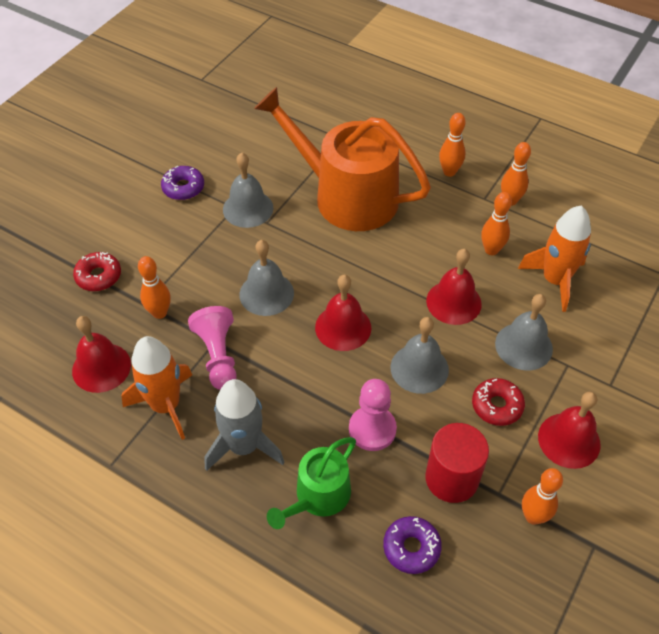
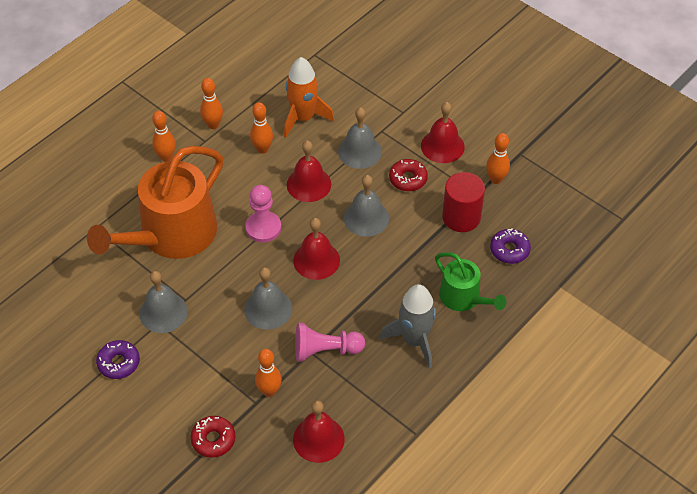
camera: 80 degrees left, 0 degrees up
(166, 405) = (367, 391): orange rocket -> none
(372, 429) = (414, 256): pink pawn -> pink pawn (263, 228)

